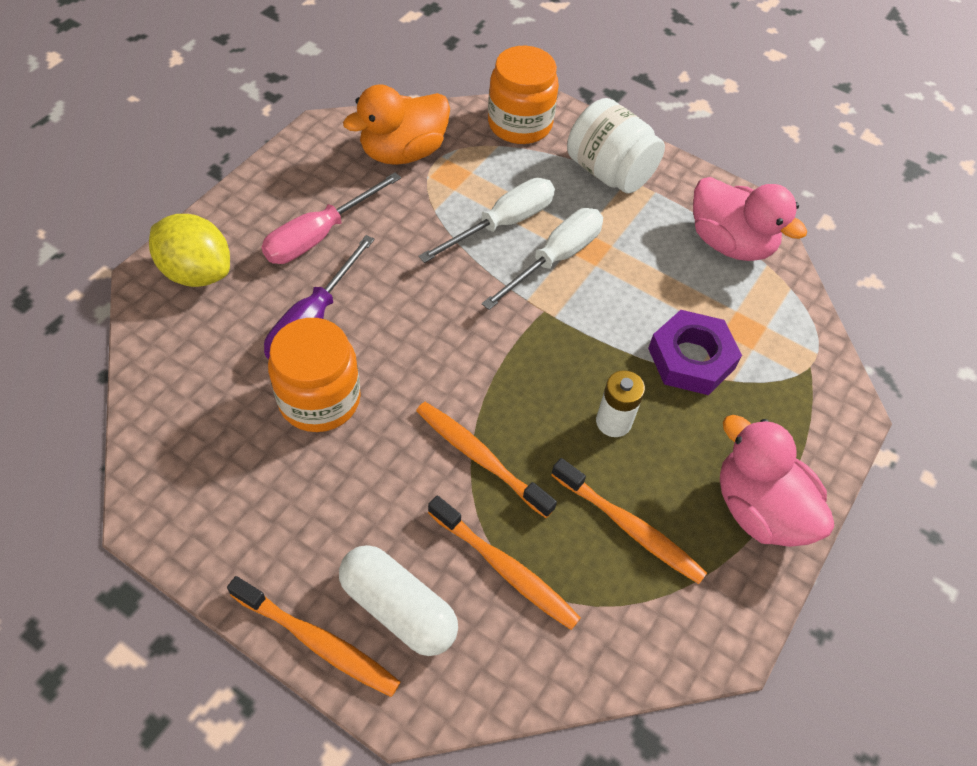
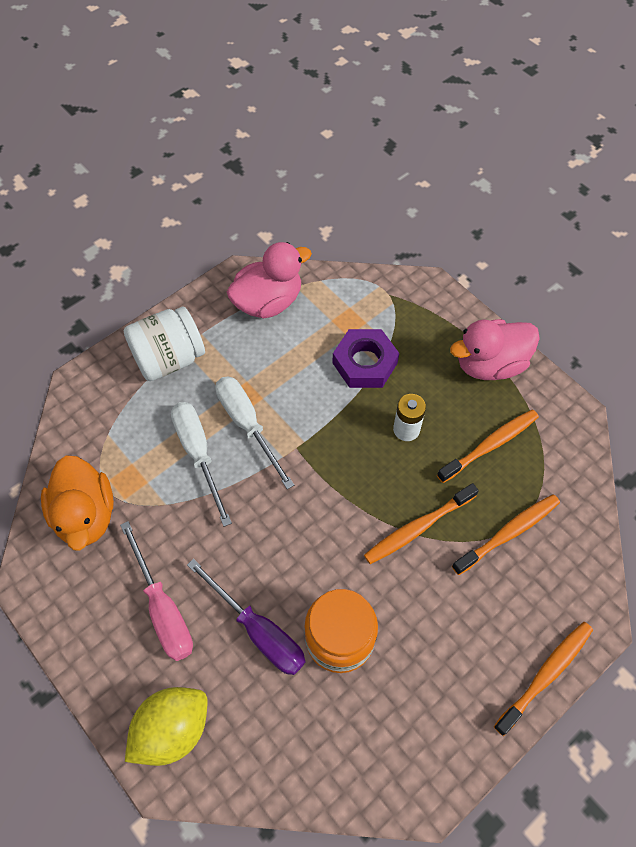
camera: 70 degrees left, 5 degrees up
(398, 608) = (528, 612): white capsule -> none
(520, 124) = (88, 410): orange jar -> none

